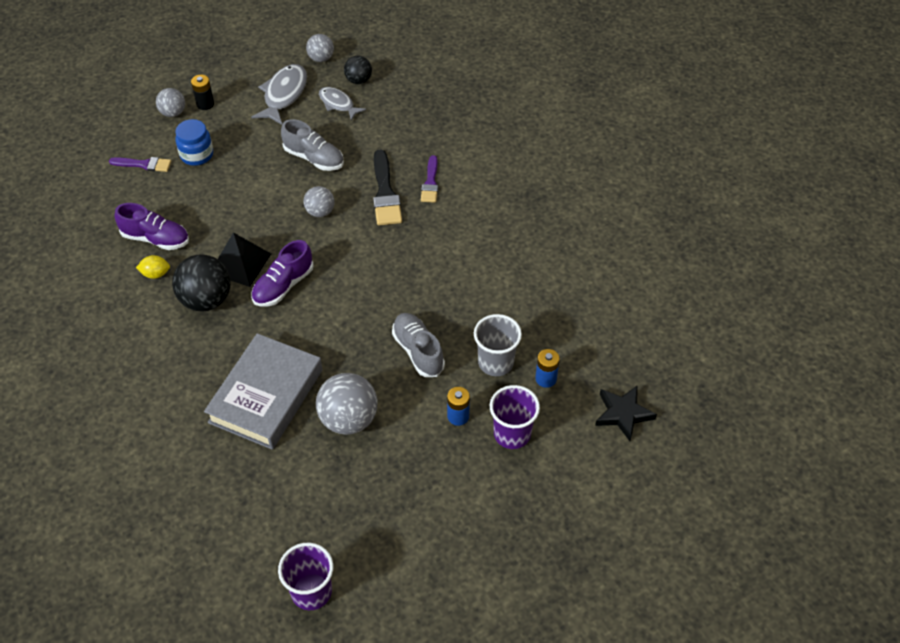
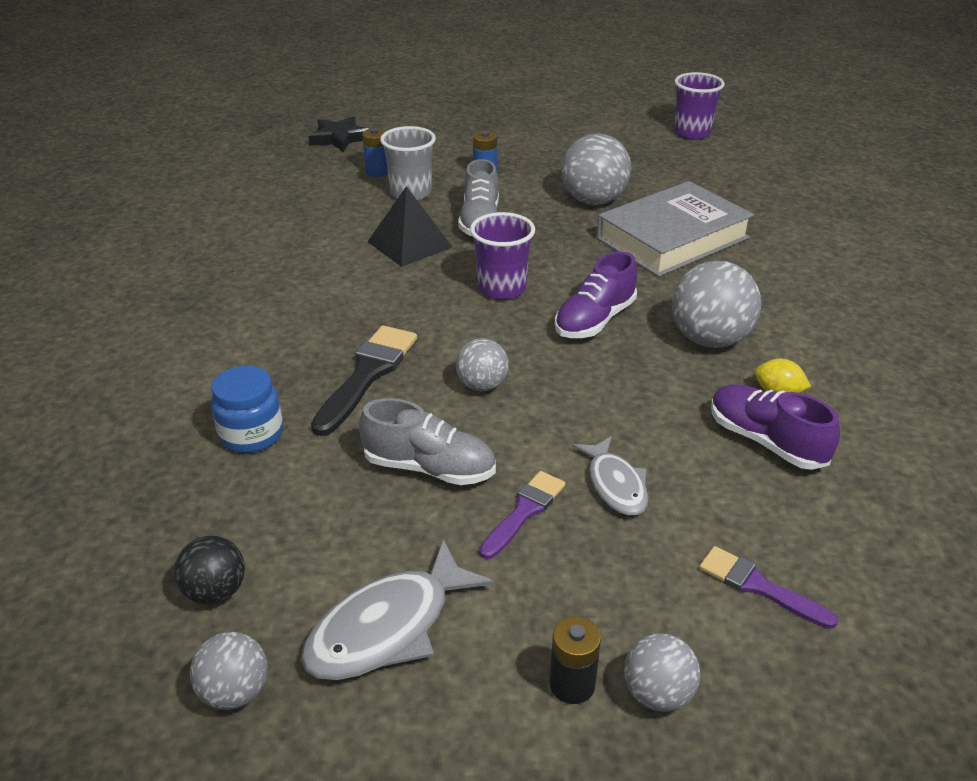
camera: 150 degrees left, 15 degrees down
(197, 155) = (641, 562): blue jar -> blue jar (251, 434)
(206, 300) = (709, 339): black ball -> grey ball
(240, 263) = (641, 363): black pyramid -> black pyramid (409, 244)
(283, 286) = (594, 320): purple shoe -> purple shoe turned 150 degrees clockwise
(314, 158) = (429, 468): grey shoe -> grey shoe turned 135 degrees clockwise
(338, 104) = (302, 555): grey fish -> grey fish (615, 484)
(430, 183) = (291, 364): purple brush -> purple brush (524, 511)
(512, 434) = (447, 154): purple cup -> purple cup (502, 288)

